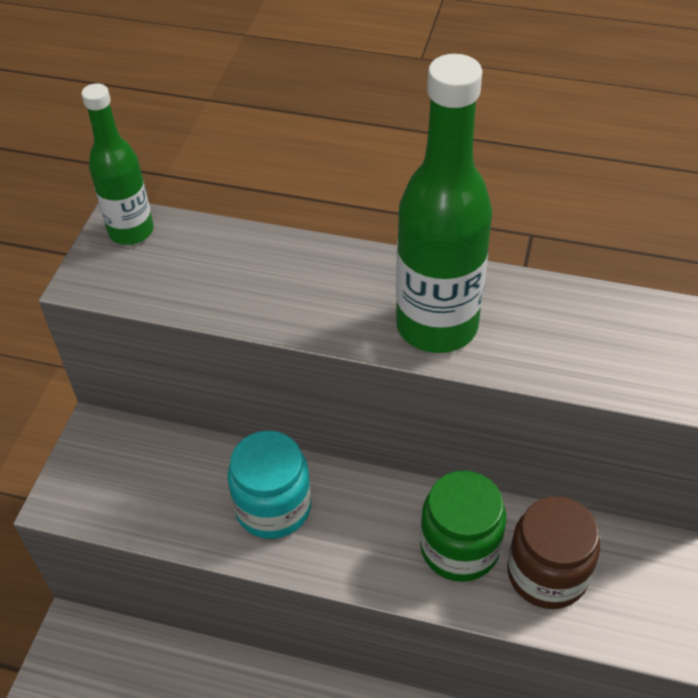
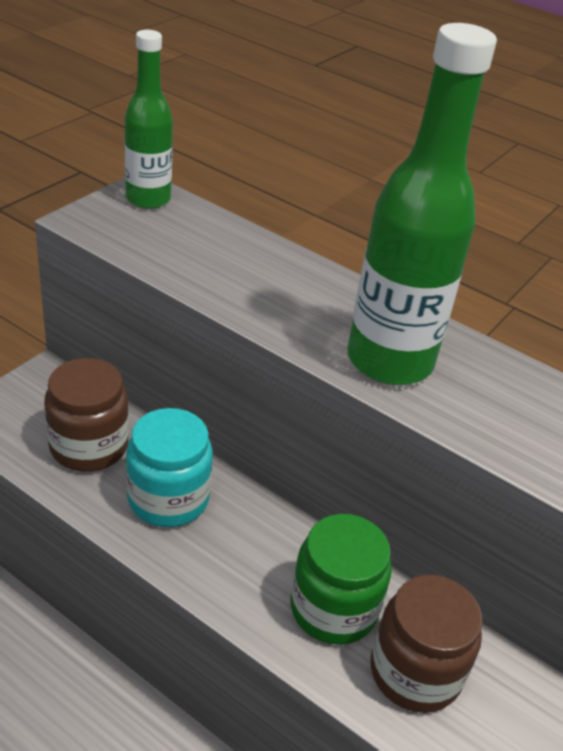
camera: 15 degrees right, 10 degrees down
(175, 486) = (89, 446): none -> brown jar

